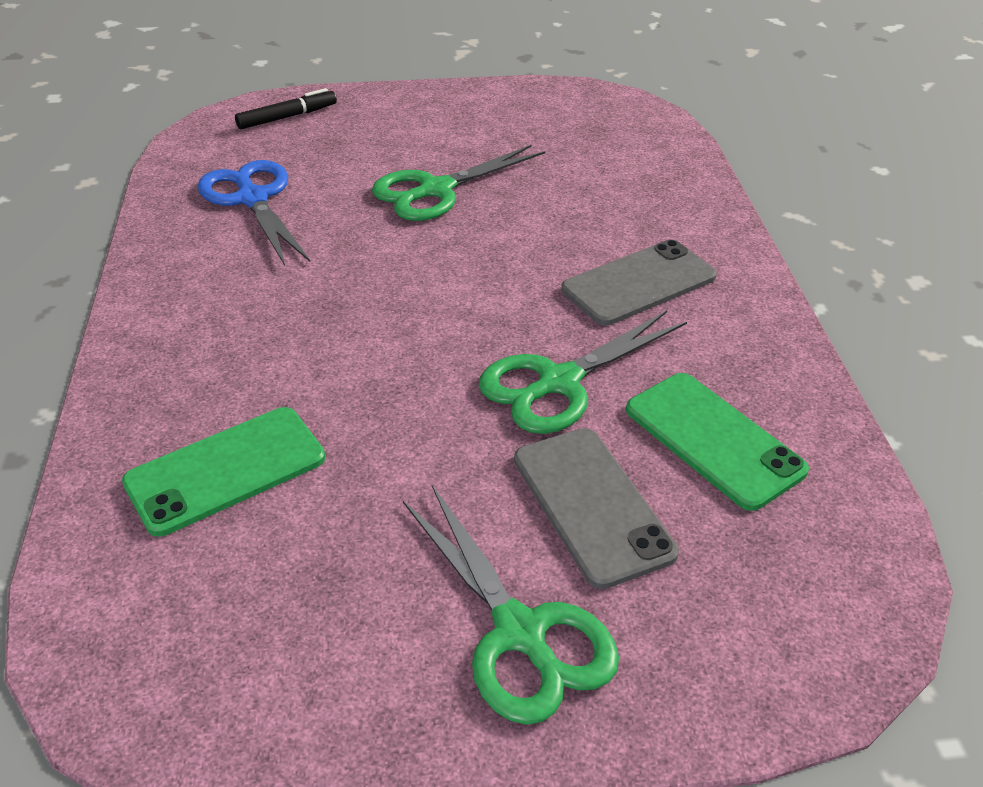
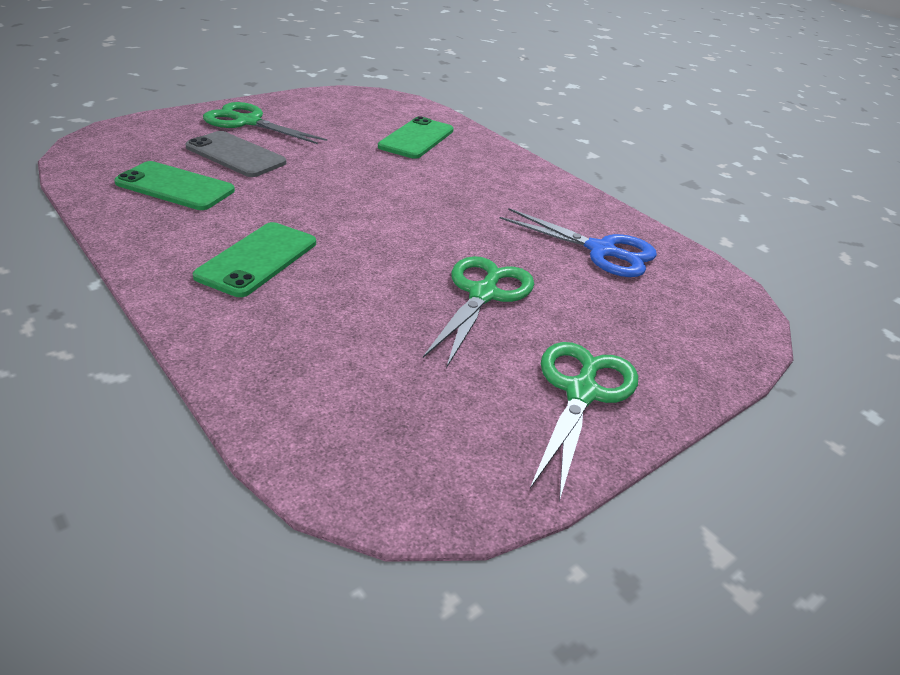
camera: 145 degrees right, 5 degrees down
(287, 117) = (705, 333): black marker -> none
(558, 383) = (282, 193): green scissors -> green scissors (581, 392)
(639, 283) = (257, 259): grey phone -> green phone

